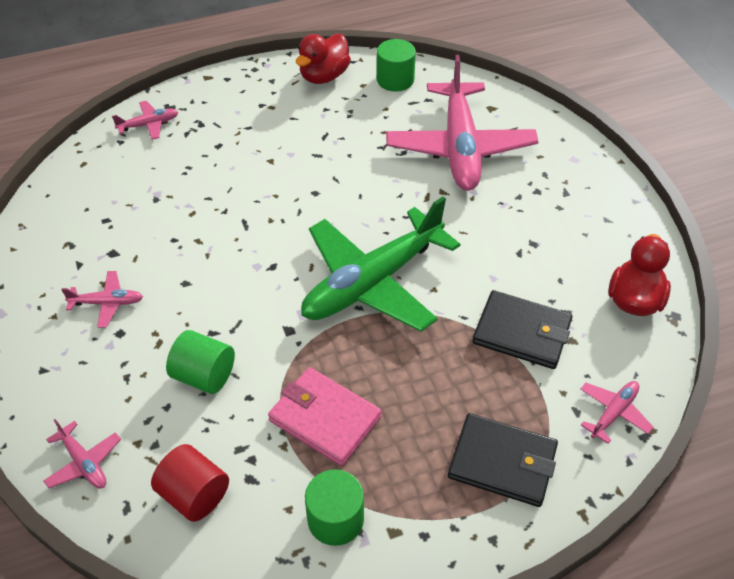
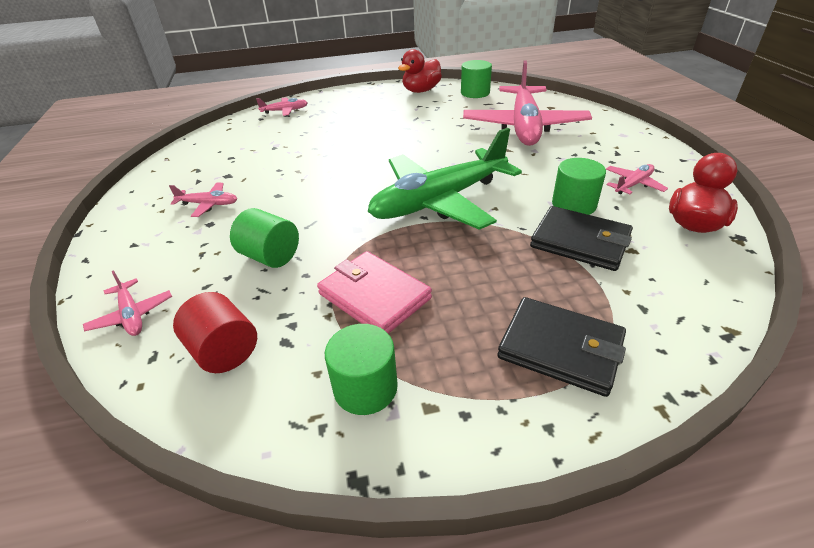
camera: 10 degrees right, 10 degrees down
(516, 279) = (574, 204): none -> green cylinder
(613, 413) = (686, 312): pink plane -> pink plane (633, 184)

